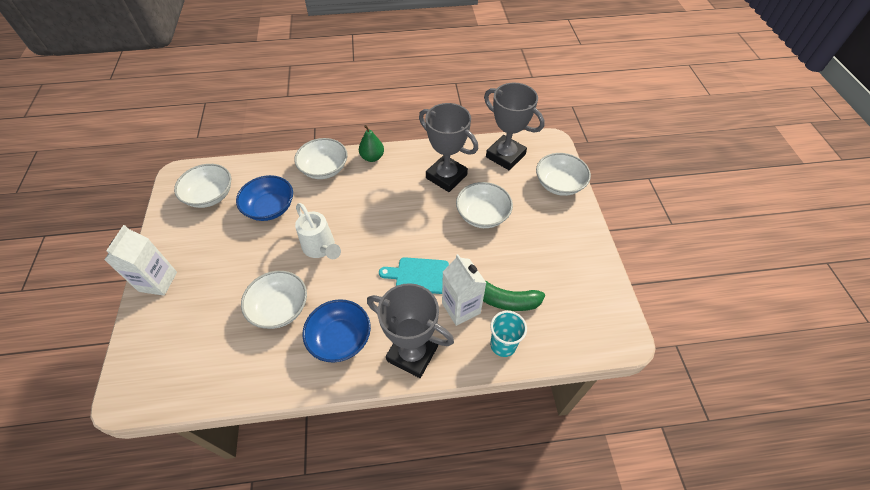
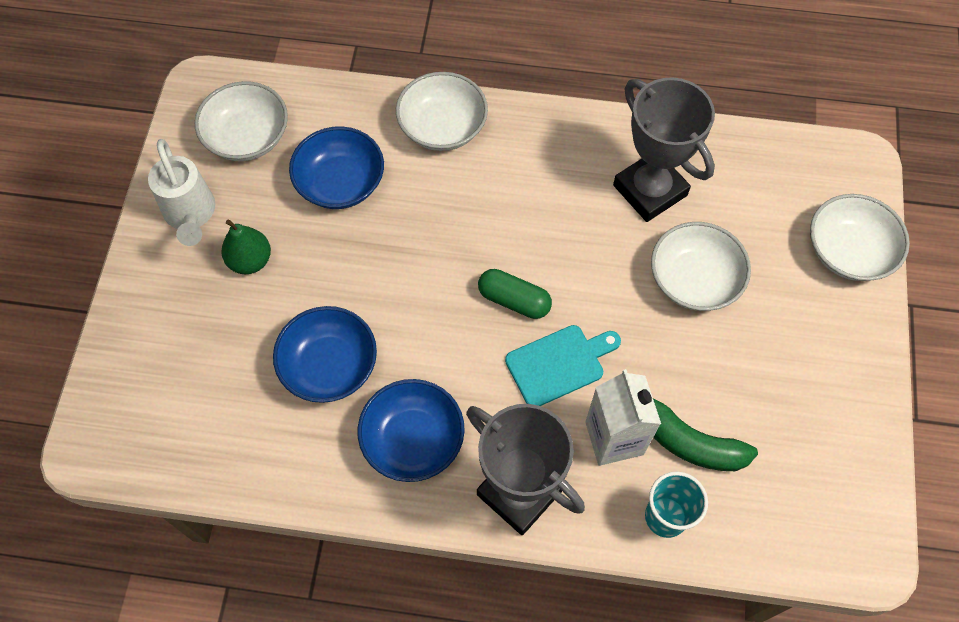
camera: 15 degrees right, 10 degrees up
(158, 281) = (152, 274): white carton -> none
(280, 308) = (329, 365): white bowl -> blue bowl
(321, 248) = (411, 278): white watering can -> white watering can (191, 215)
(372, 157) = (529, 122): green pear -> green pear (250, 260)
(384, 247) = (514, 300): none -> green capsule
(419, 275) = (559, 364): turquoise cutting board -> turquoise cutting board turned 135 degrees clockwise
(505, 156) = (767, 172): grey trophy -> none

